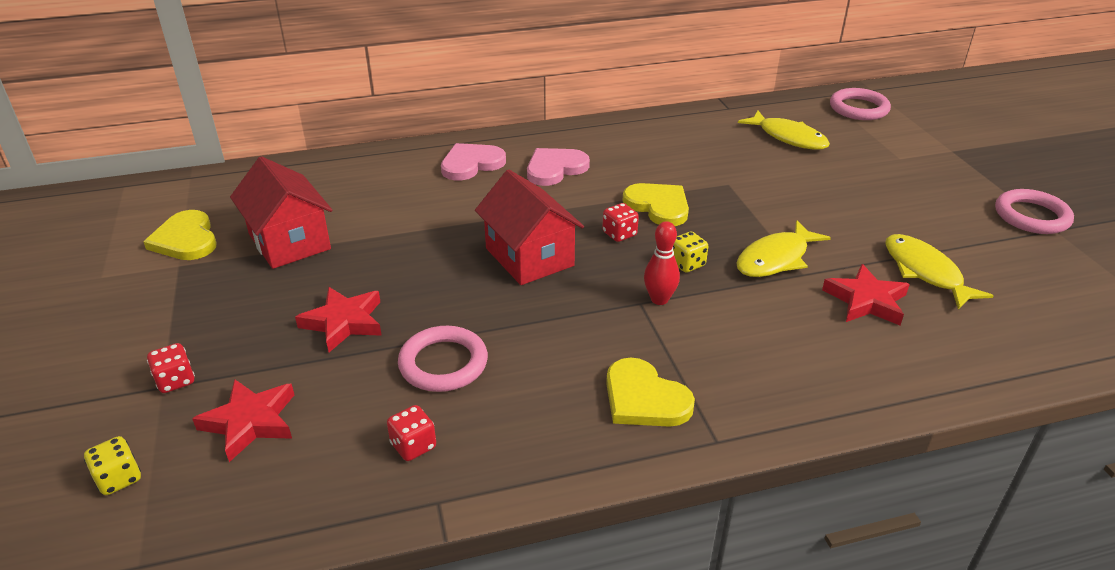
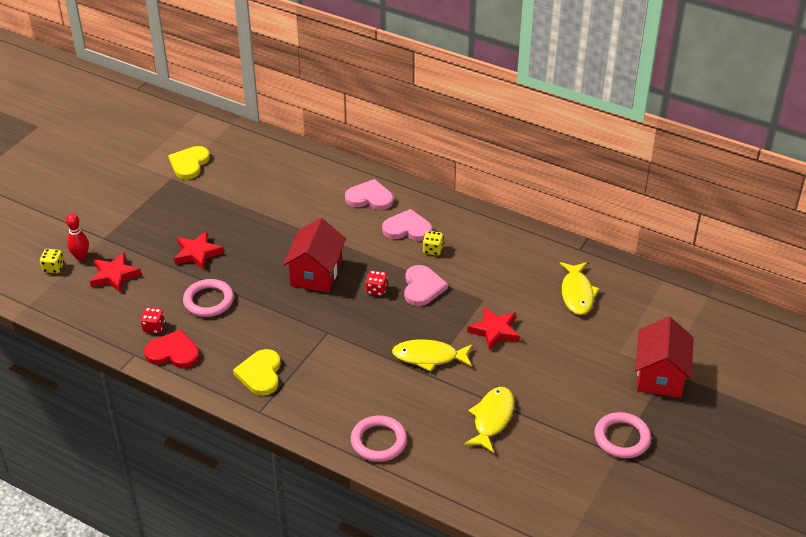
camera: 45 degrees right, 5 degrees up
(176, 381) = (110, 238): red dice -> none
(289, 242) = (228, 193): red house -> red house (660, 376)
(491, 456) = (173, 352): none -> red heart
(658, 206) = (422, 287): yellow heart -> pink heart
(659, 299) = (338, 336): red bowling pin -> red bowling pin (81, 256)
(687, 264) = (381, 328): yellow dice -> yellow dice (432, 250)
(858, 108) = (667, 303): pink ring -> pink ring (378, 441)
(866, 301) = (432, 408): red star -> red star (494, 331)

